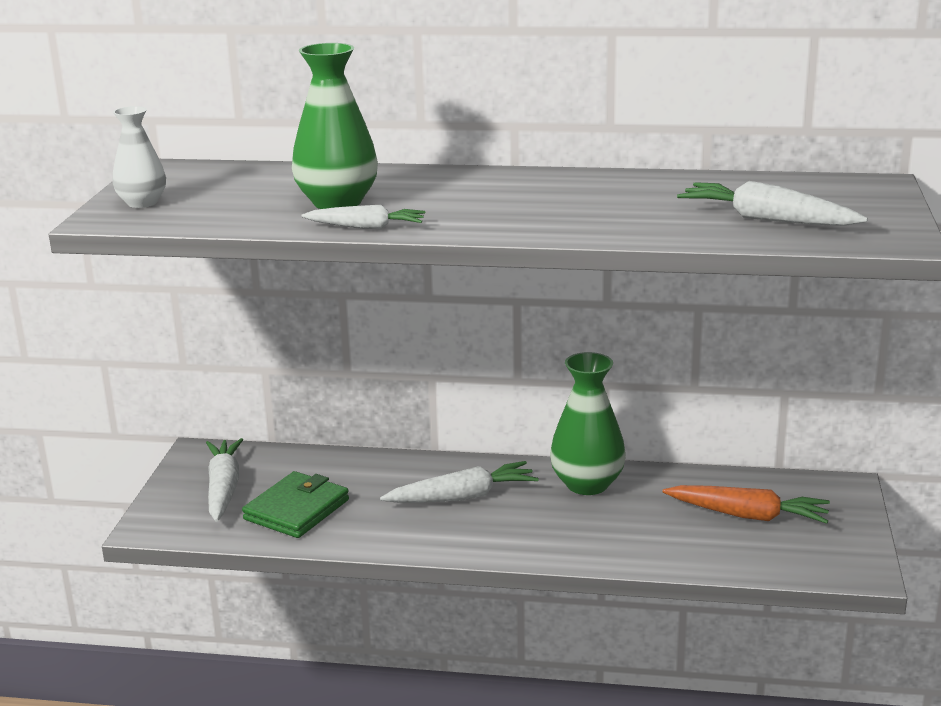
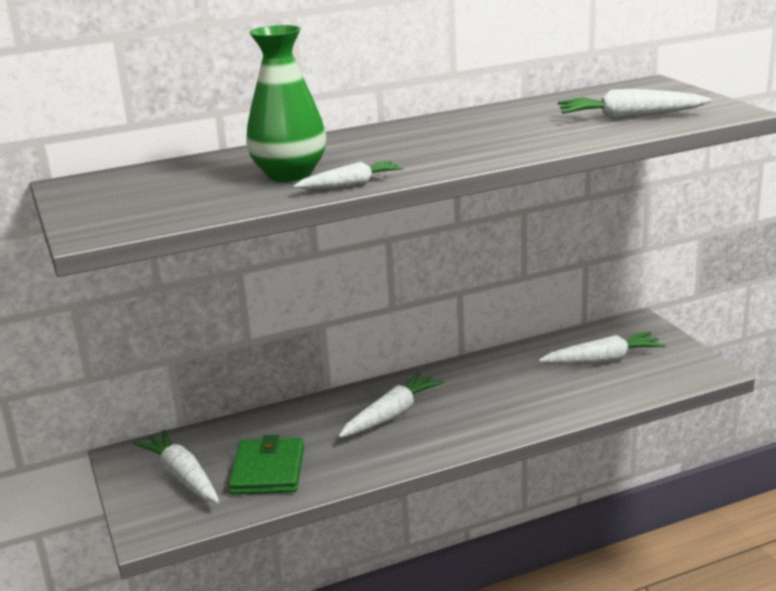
camera: 30 degrees left, 0 degrees up
(142, 203) = (106, 213): white vase -> none
(587, 484) = (472, 375): green vase -> none
(748, 515) = (603, 360): orange carrot -> white carrot

